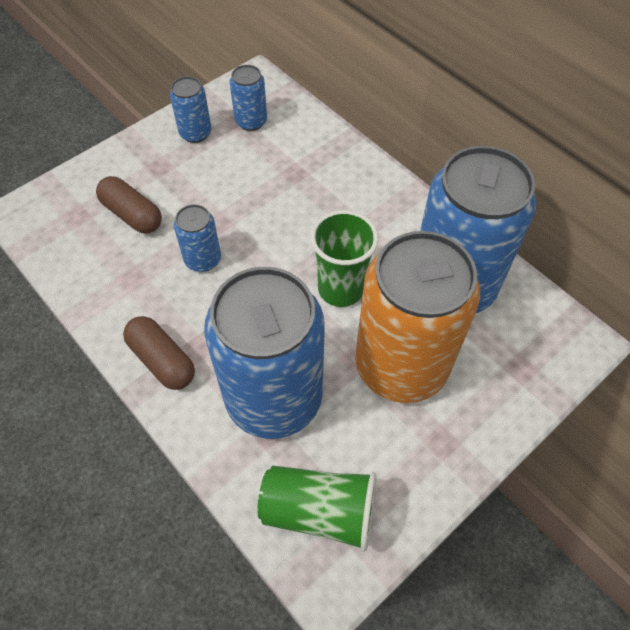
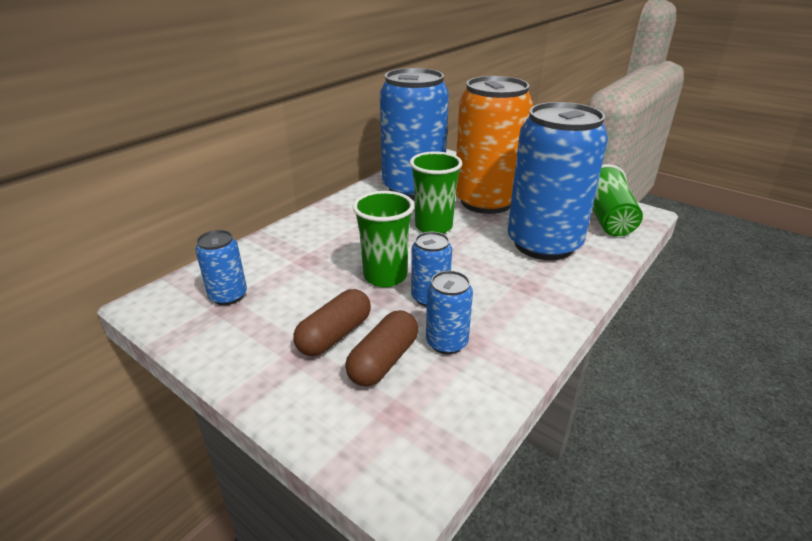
camera: 100 degrees left, 25 degrees down
(162, 360) = (549, 302): brown capsule -> brown capsule (334, 335)
(195, 133) = (243, 335): blue can -> blue can (446, 342)
(249, 229) = (385, 276): none -> green cup

